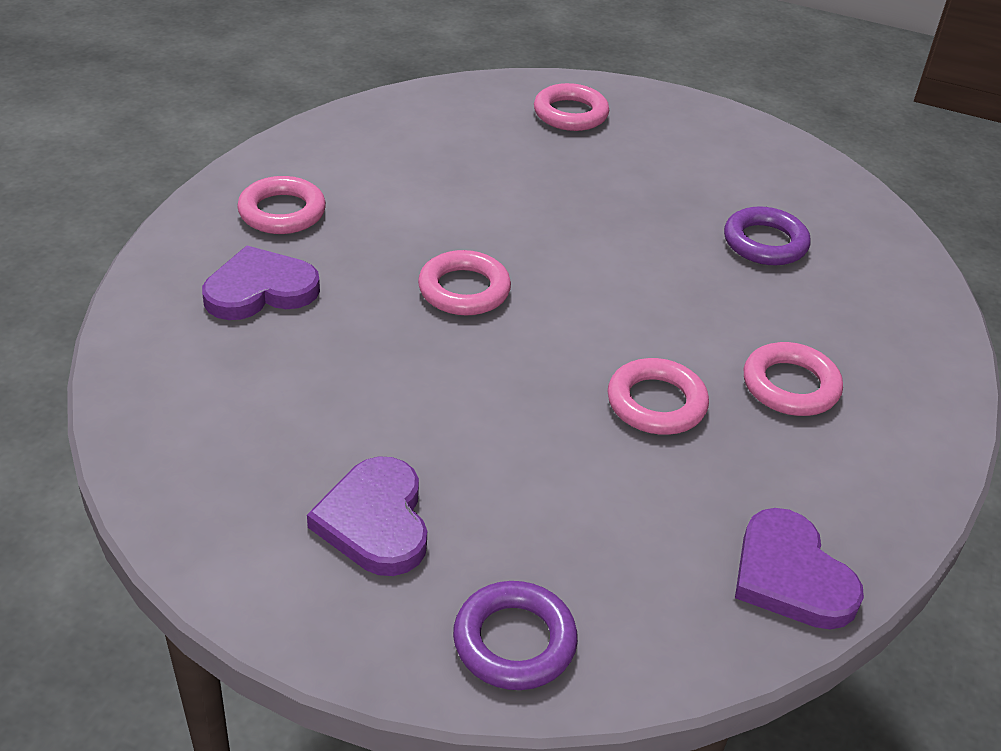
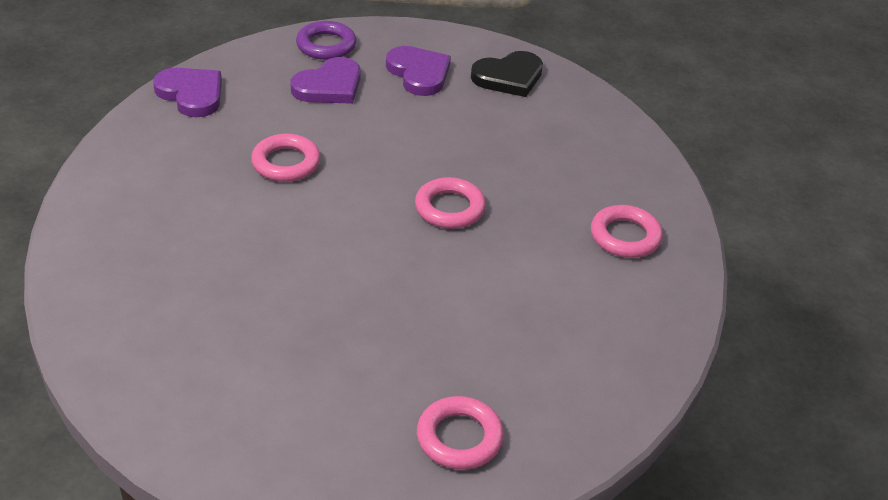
camera: 160 degrees right, 0 degrees up
(227, 472) = (508, 77): none -> black heart
(260, 290) = (583, 173): purple heart -> purple heart (329, 86)
(765, 243) = (222, 317): purple ring -> none
(790, 386) = (194, 195): pink ring -> none

